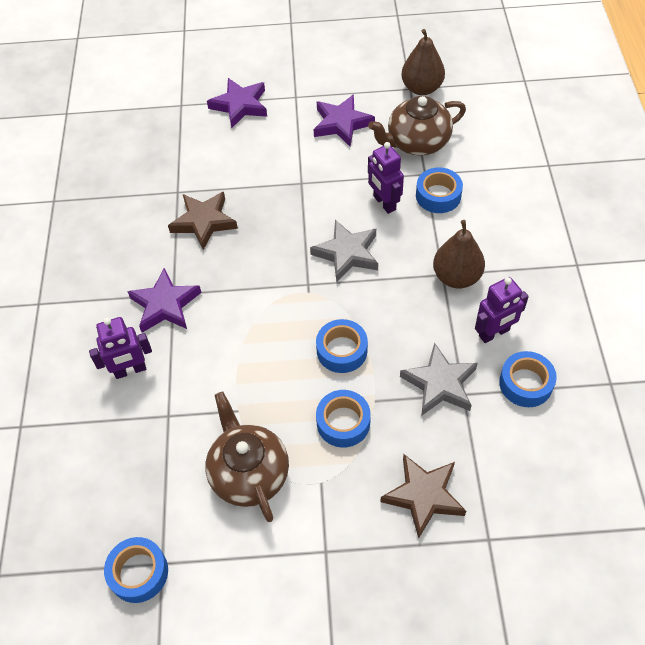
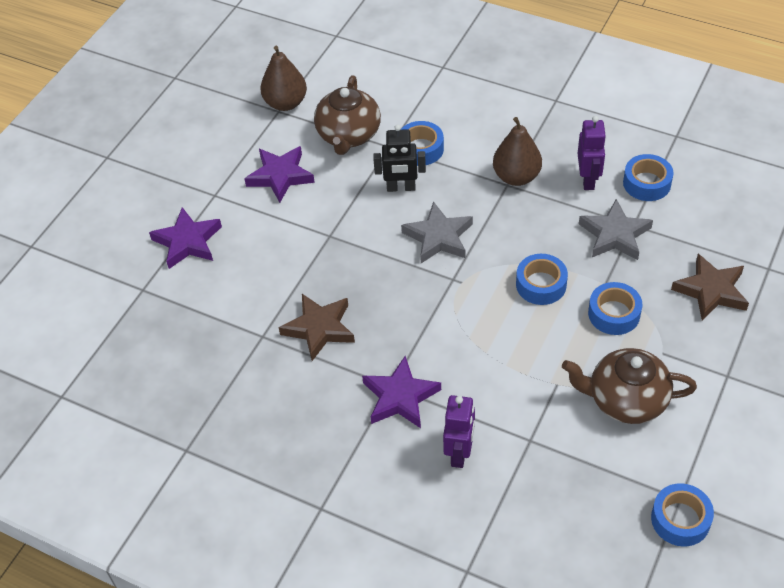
camera: 60 degrees left, 5 degrees down
(384, 203) = (401, 188): purple robot -> black robot

